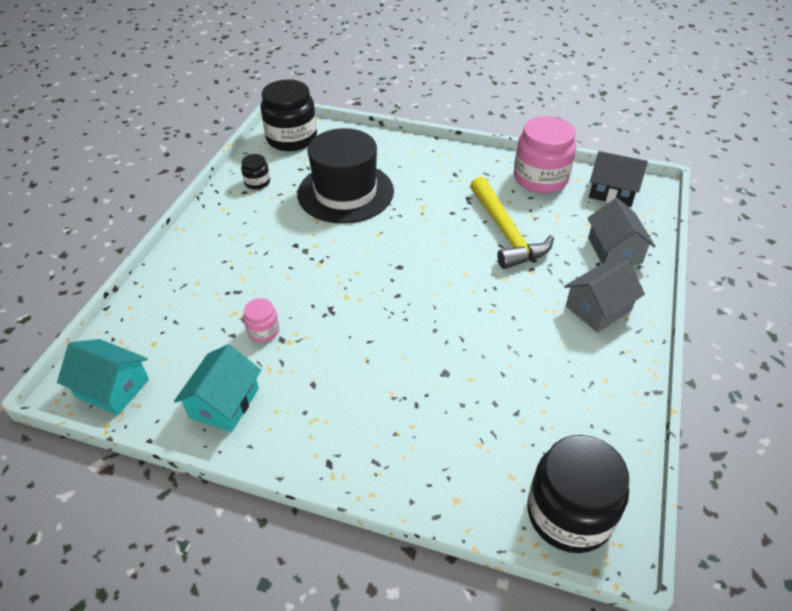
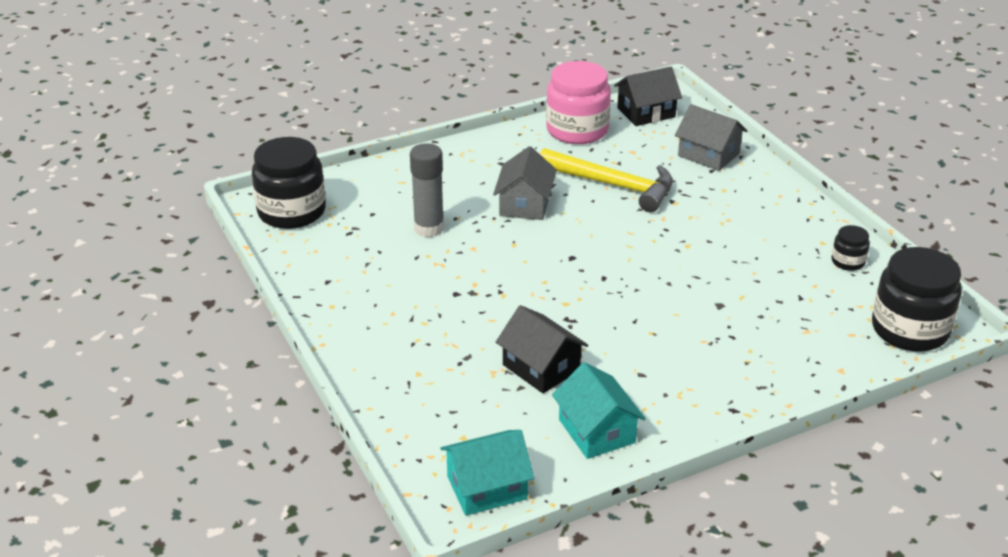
camera: 45 degrees left, 10 degrees down
(257, 182) = (326, 266): black jar -> black jar (848, 261)
(263, 331) = (541, 367): pink jar -> black house
(345, 192) = (429, 228): black hat -> grey glue stick
(598, 308) = (754, 200): grey house -> grey house (525, 204)

